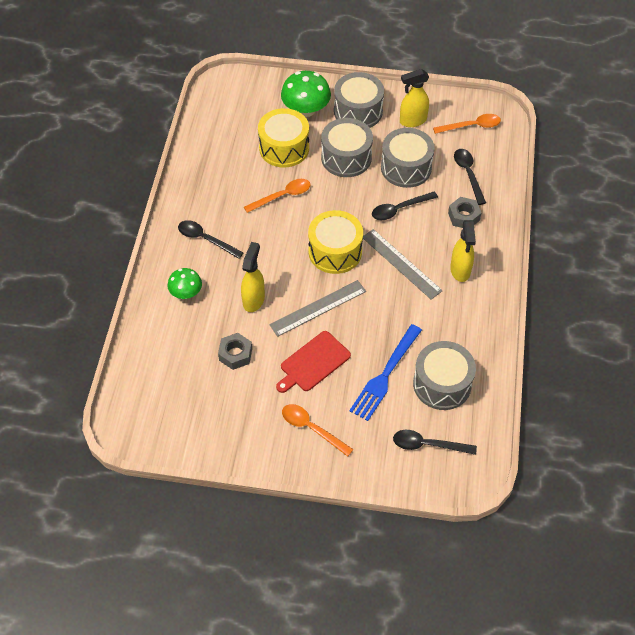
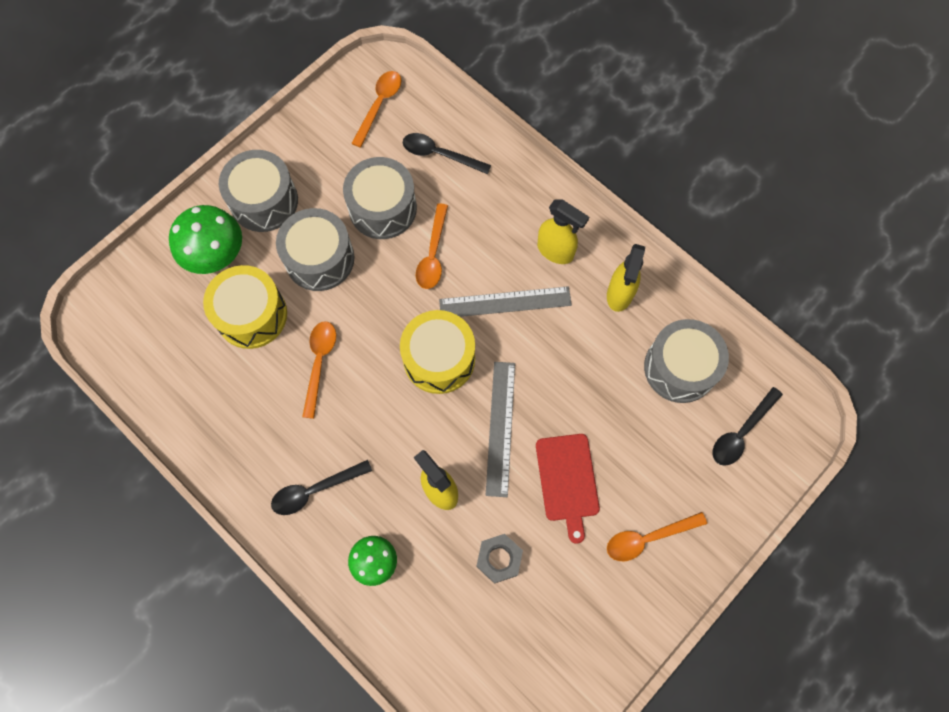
camera: 55 degrees left, 15 degrees up
(385, 375) = (632, 416): blue fork -> none
(399, 209) = (433, 254): black spoon -> orange spoon
(412, 121) = (324, 156): yellow spray bottle -> yellow spray bottle (619, 294)
(463, 216) = (490, 199): grey nut -> none

